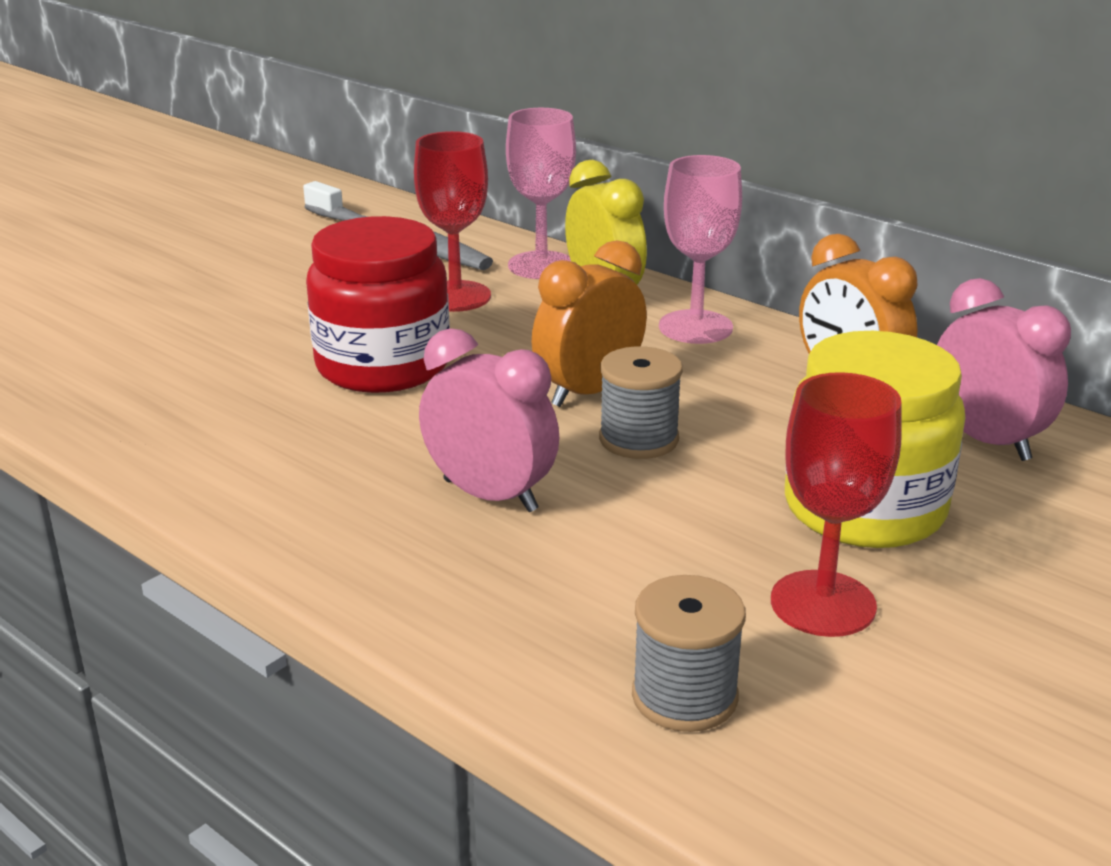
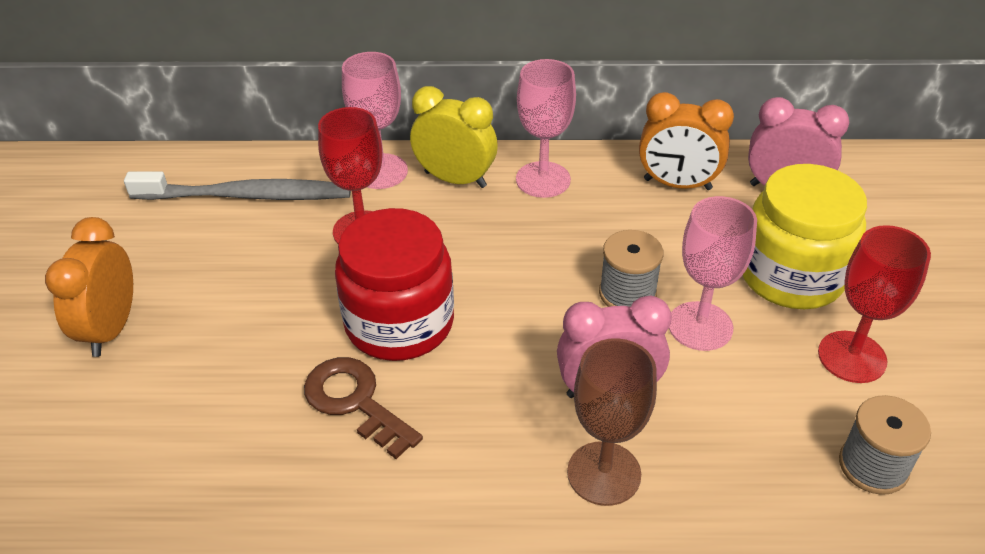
camera: 40 degrees left, 15 degrees up
(260, 396) = (355, 402): none -> brown key
(384, 546) = (604, 473): none -> brown goblet
(589, 392) = (552, 271): orange clock -> orange clock (111, 329)
(676, 496) = (700, 326): none -> pink goblet

